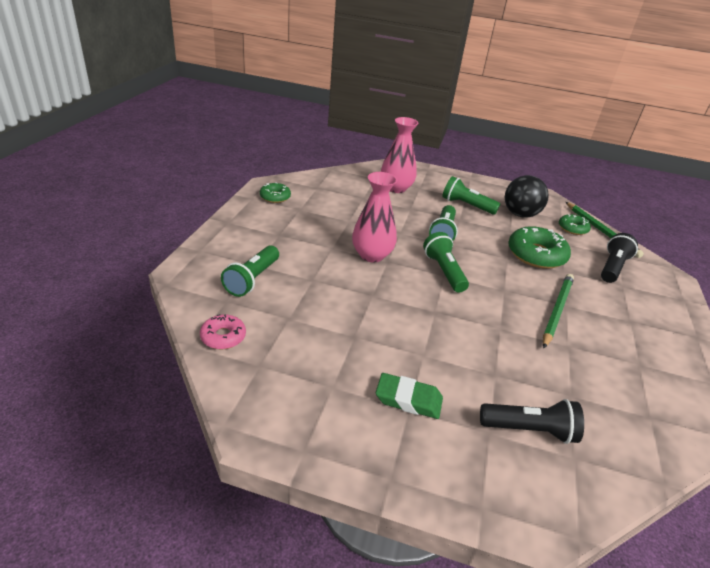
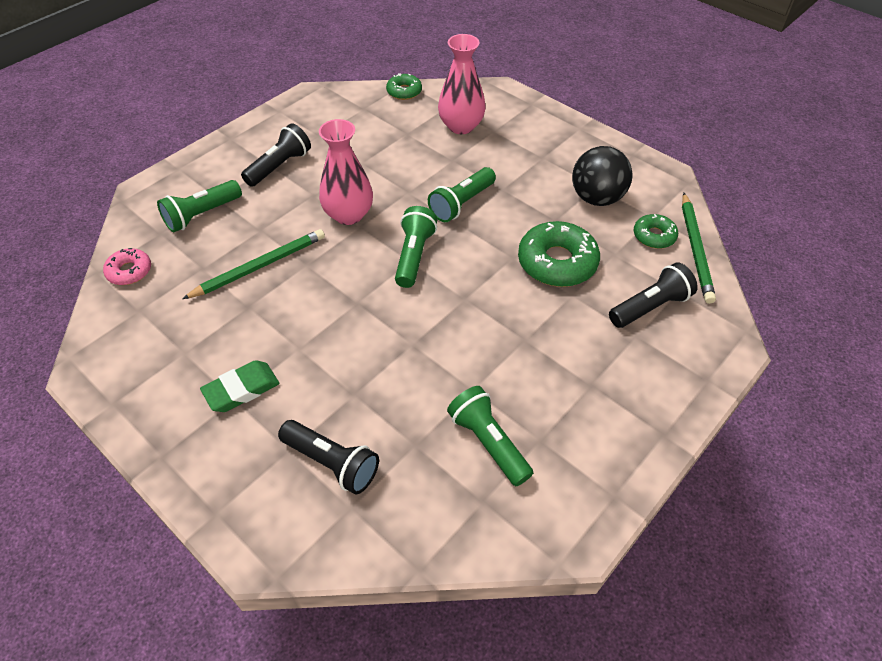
camera: 30 degrees right, 15 degrees up
(275, 197) = (305, 114): green donut -> green donut (404, 91)
(287, 234) = (279, 166): none -> black flashlight
(408, 399) = (241, 389): green eraser -> green eraser turned 75 degrees counterclockwise
(466, 205) = (532, 170): green flashlight -> green flashlight (488, 442)
(556, 310) = (504, 343): green pencil -> green pencil (259, 266)

